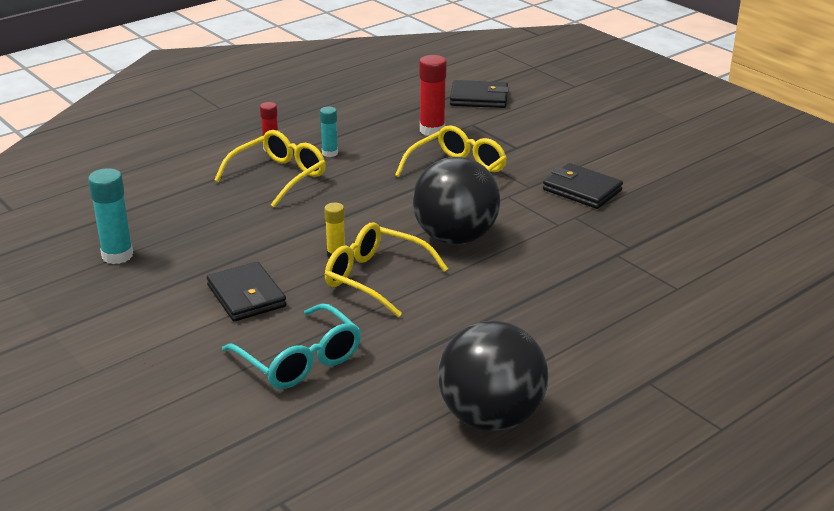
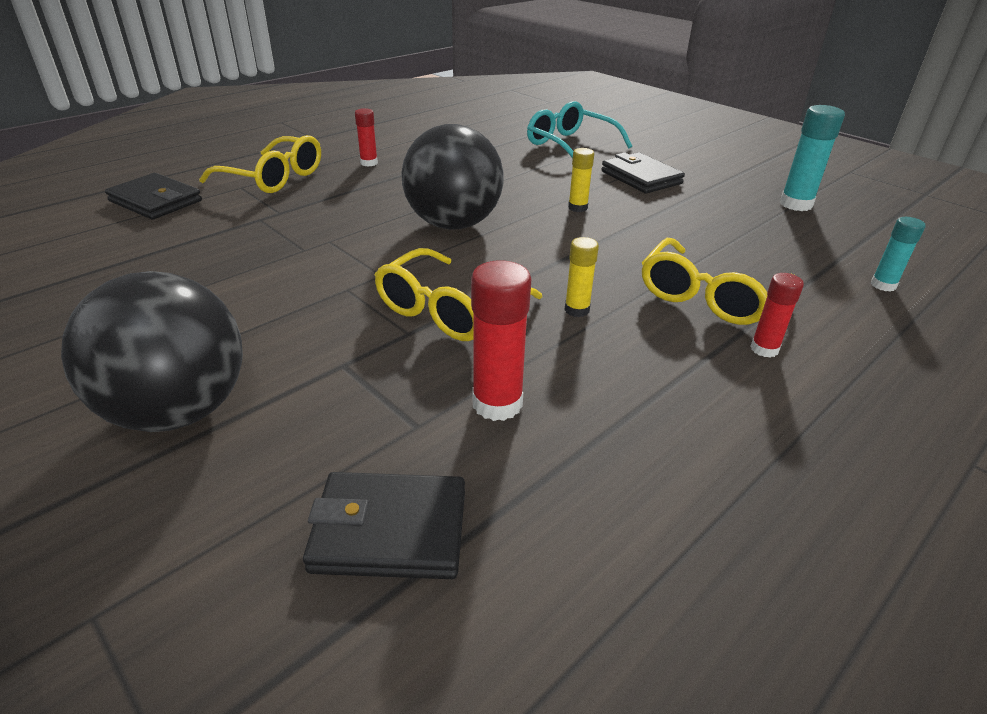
camera: 175 degrees right, 5 degrees up
(330, 153) = (661, 341): turquoise glue stick -> turquoise glue stick (883, 285)
(373, 170) = (577, 310): none -> yellow glue stick
(375, 278) = (531, 190): yellow glasses -> yellow glasses (274, 178)
(491, 418) = (431, 124): black ball -> black ball (179, 411)
(556, 325) = (369, 163): none -> red glue stick
(582, 190) = (273, 284): black wallet -> black wallet (156, 201)

